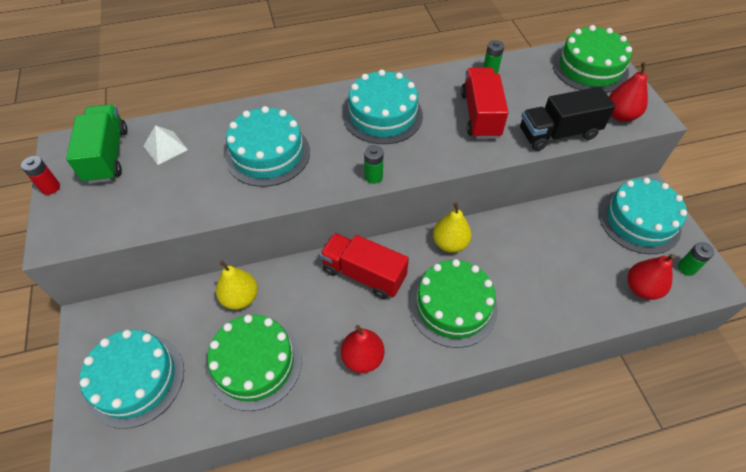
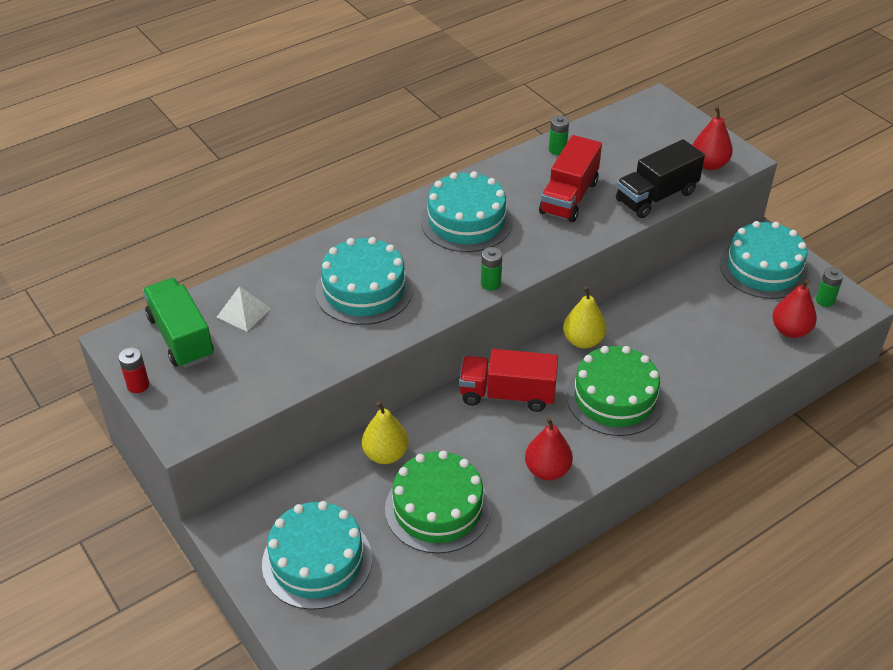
camera: 20 degrees left, 10 degrees down
(480, 115) = (569, 197): red truck -> red truck turned 135 degrees counterclockwise
(590, 68) = (659, 123): green cake -> none

